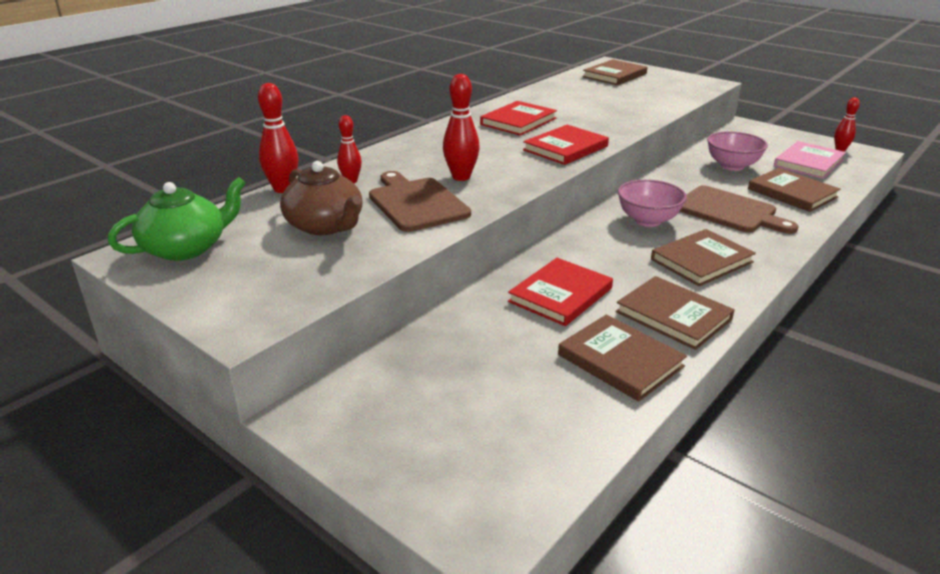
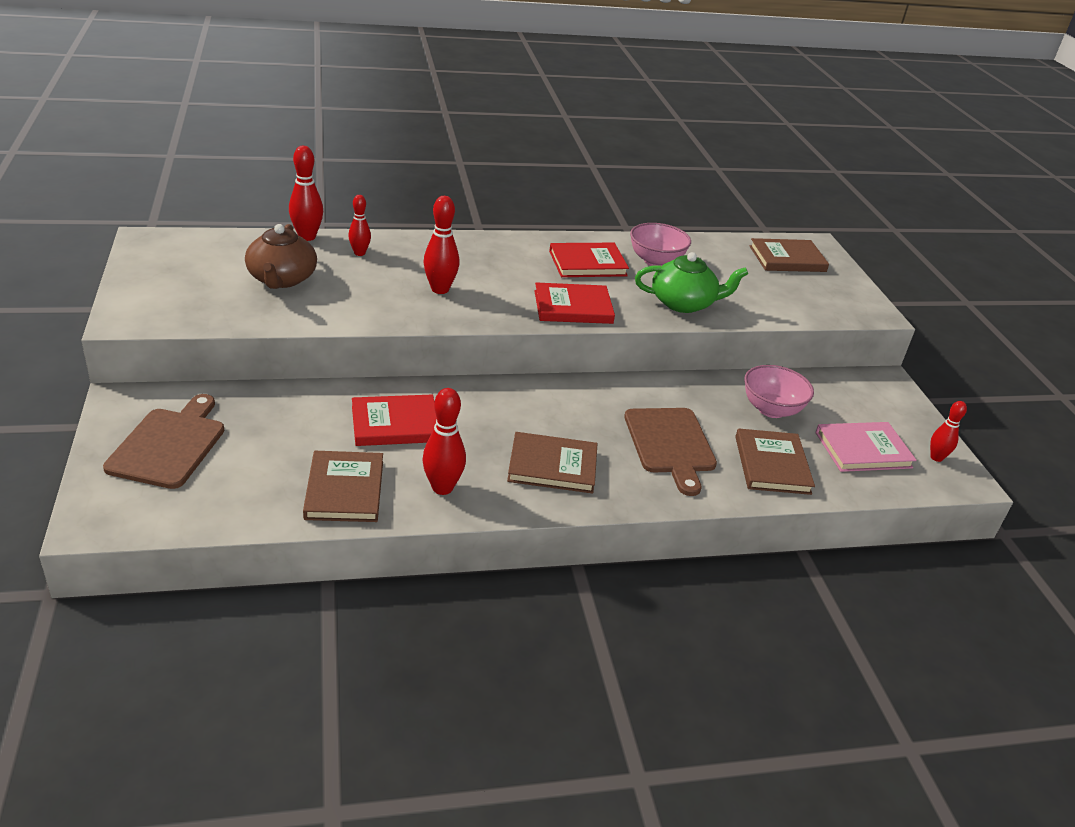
camera: 35 degrees right, 5 degrees up
(186, 248) = (182, 251): green teapot -> green teapot (683, 303)
(416, 203) = (368, 293): brown cutting board -> brown cutting board (169, 445)
(648, 220) = (580, 411): pink bowl -> pink bowl (655, 261)
(673, 315) = (442, 488): brown book -> red bowling pin

